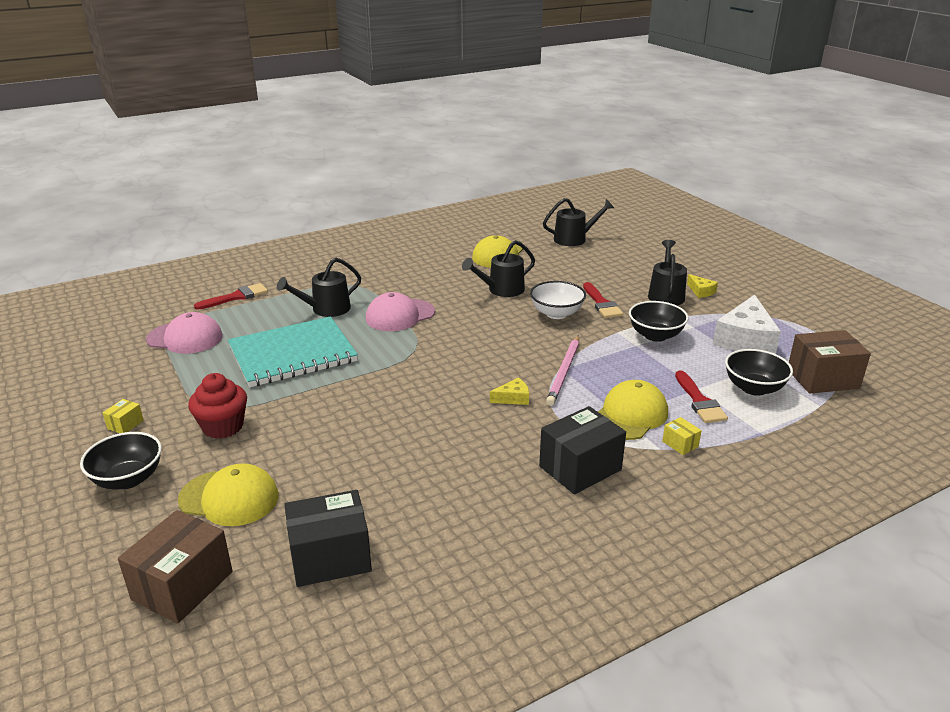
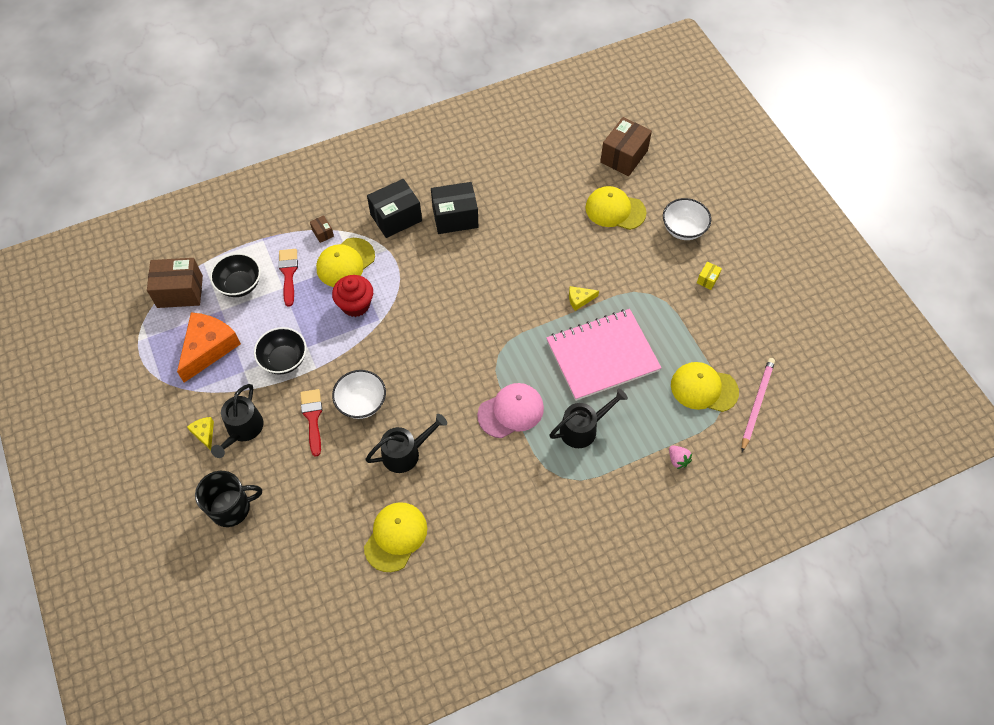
camera: 175 degrees left, 30 degrees up
(128, 479) = (683, 229): black bowl -> white bowl
(185, 338) = (704, 388): pink cap -> yellow cap
(223, 427) = (636, 272): red cupcake -> red cupcake (355, 305)
(236, 297) = (678, 460): red brush -> pink strawberry
(293, 354) = (602, 356): turquoise notebook -> pink notebook
(330, 557) = (549, 167): black box -> black box (455, 217)
(513, 398) = (426, 287): yellow cheese -> yellow cheese (579, 299)
(564, 372) = (379, 315): pink pencil -> pink pencil (756, 404)
(574, 239) = (293, 574): black watering can -> none
(644, 260) = (231, 508): none -> black mug
(680, 444) = (323, 233): yellow box -> brown box
(745, 339) = (208, 348): white cheese -> orange cheese

